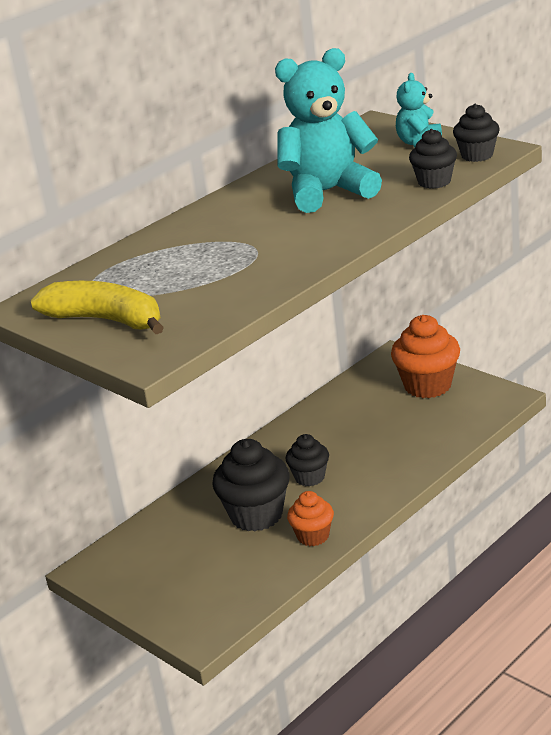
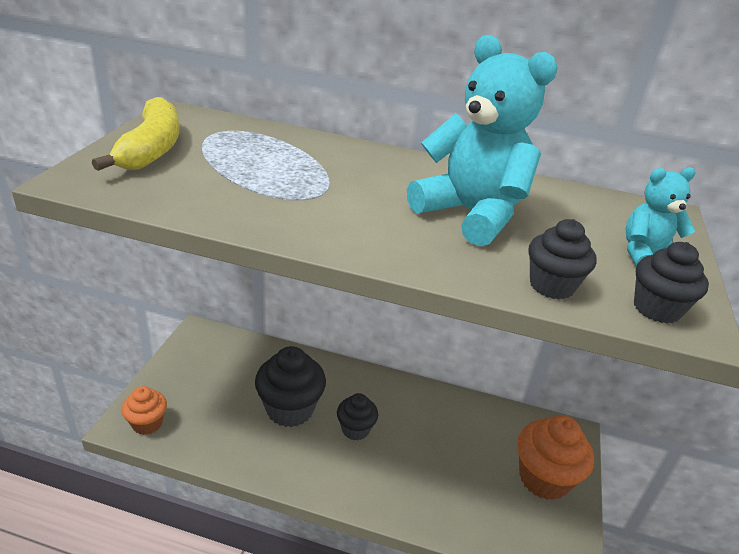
camera: 55 degrees right, 5 degrees up
(313, 536) = (271, 459): orange cupcake -> orange cupcake (147, 423)

